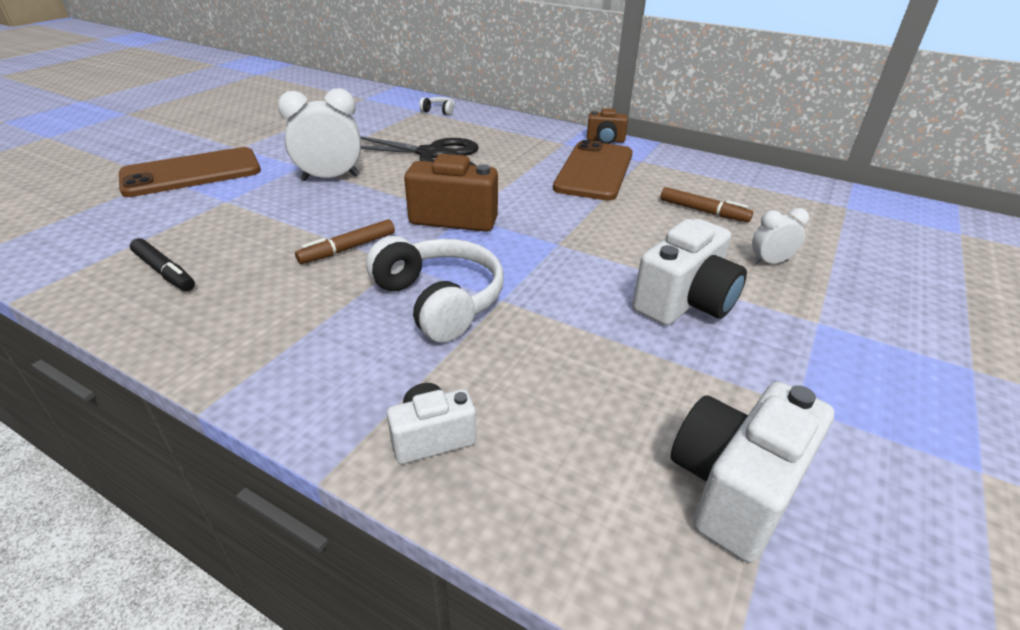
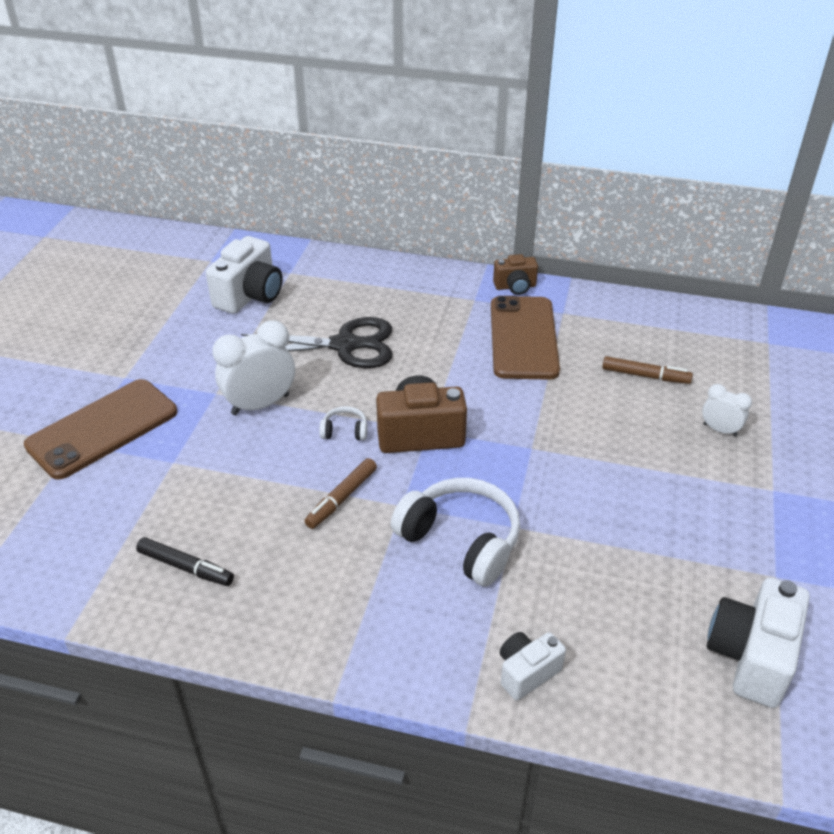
camera: 15 degrees left, 5 degrees up
(439, 111) = (312, 269): white headphones -> white headphones (344, 431)
(685, 302) = (664, 493): white camera -> white camera (250, 295)
(769, 262) = (720, 430): white clock -> white clock turned 60 degrees clockwise

